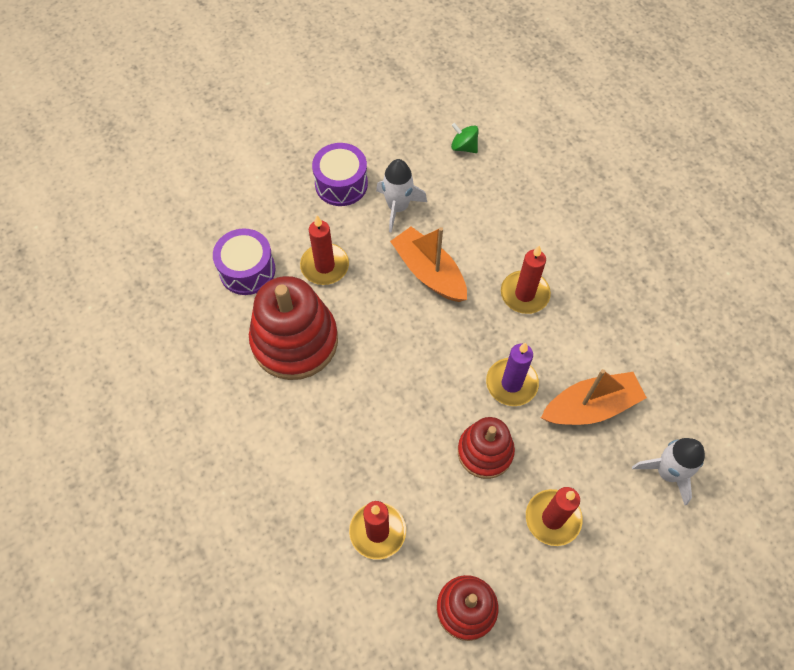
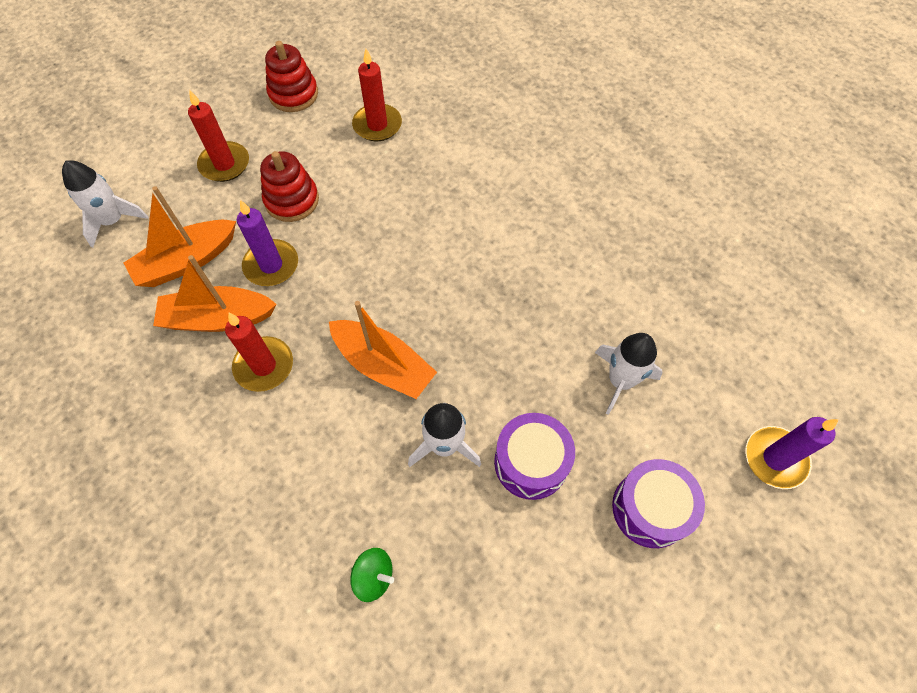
camera: 165 degrees right, 0 degrees up
(176, 150) = (775, 458): none -> purple candle
(247, 270) = (595, 317): purple drum -> purple drum (650, 509)
(253, 220) = (620, 381): none -> white rocket
(295, 341) = (509, 255): red stacking toy -> none
(325, 266) = (509, 343): red candle -> none
(561, 343) = (218, 318): none -> orange boat

